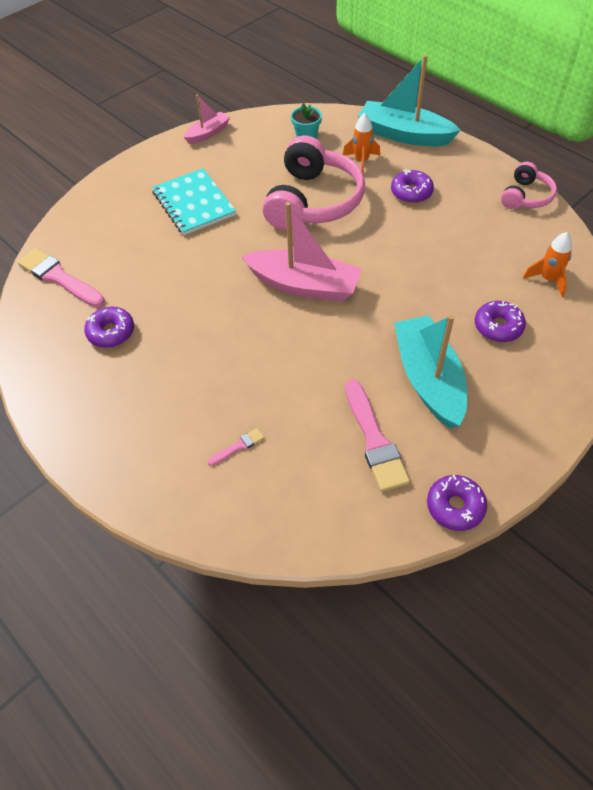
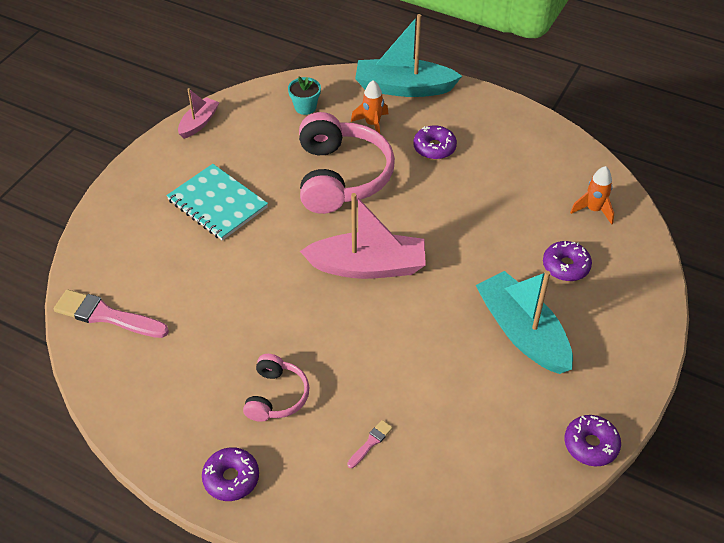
camera: 20 degrees left, 5 degrees down
(111, 332) = (190, 360): purple donut -> purple donut (231, 478)
(374, 439) = (495, 402): pink brush -> none
(526, 196) = (544, 131): pink headphones -> pink headphones (276, 396)

